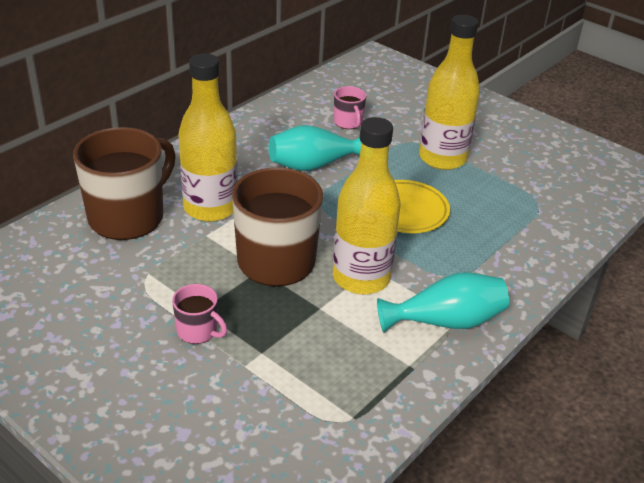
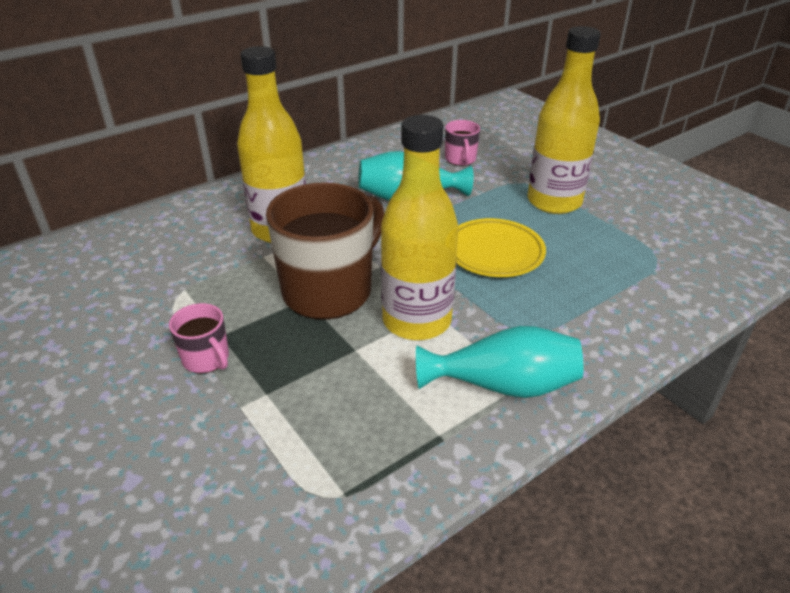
camera: 15 degrees right, 0 degrees up
(128, 217) = (193, 230): brown mug -> none

